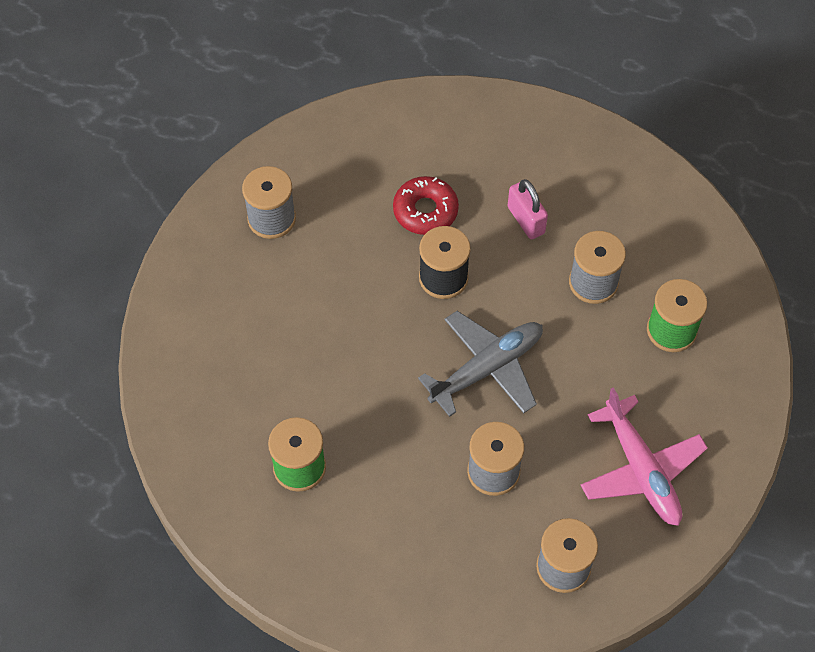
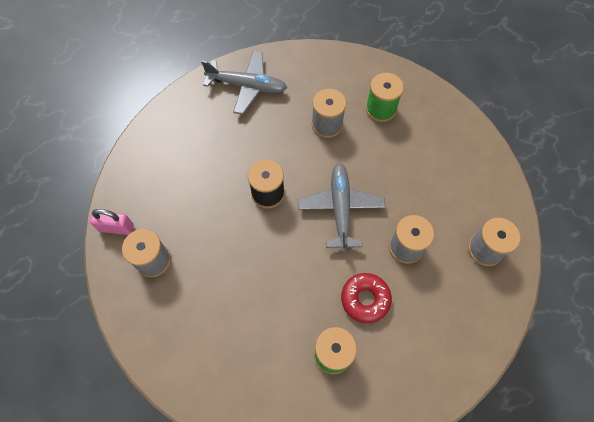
camera: 55 degrees left, 5 degrees up
(425, 211) = (218, 174): red donut -> red donut (365, 299)
(526, 220) = (265, 130): pink padlock -> pink padlock (116, 228)
(572, 160) = (247, 86): none -> grey plane
(641, 469) = (451, 174): pink plane -> none

